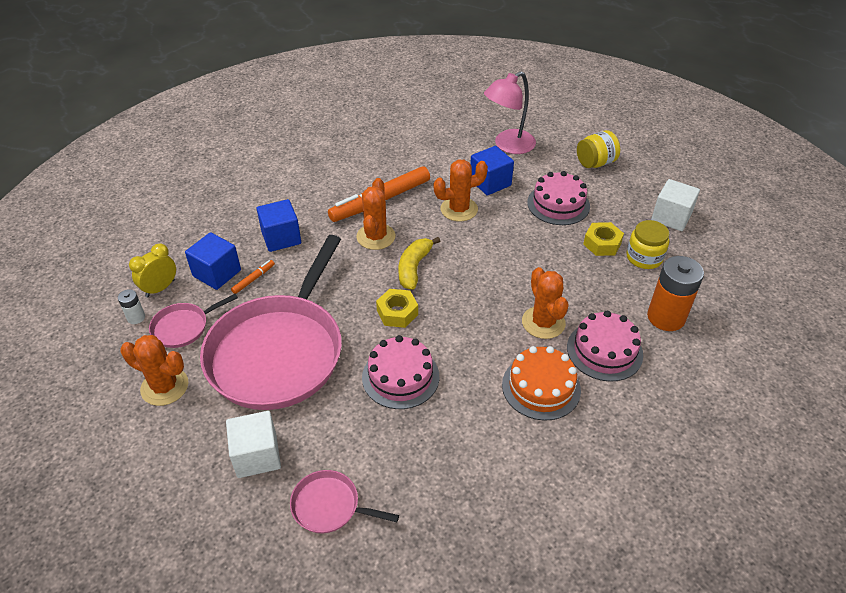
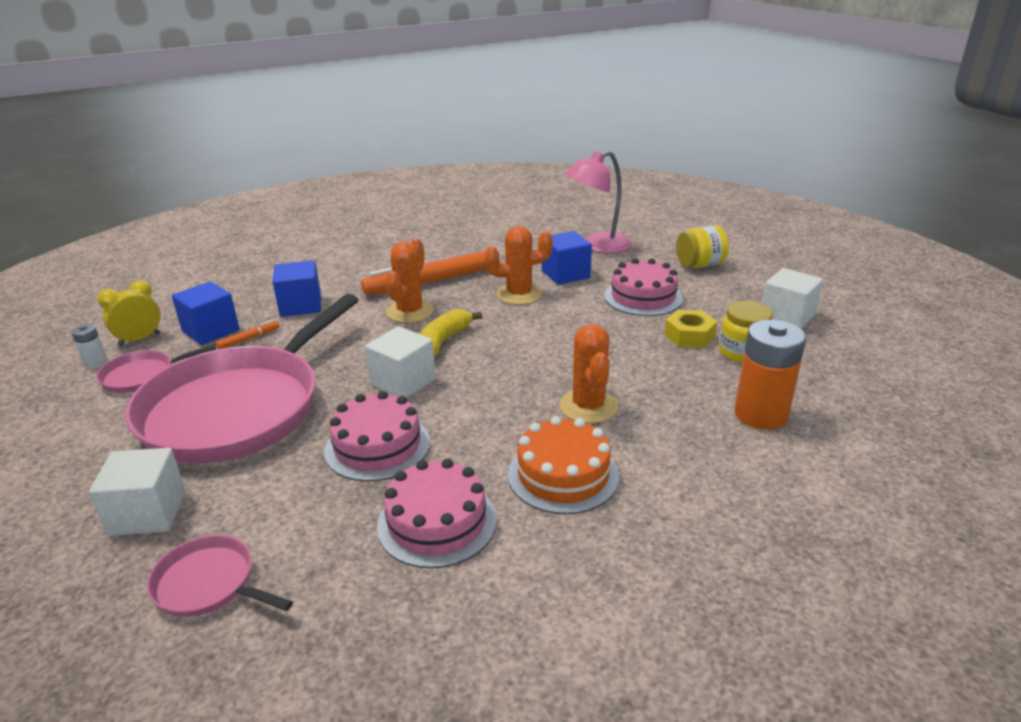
camera: 10 degrees right, 15 degrees down
(164, 387) = (83, 430): orange cactus -> none
(397, 313) = (403, 382): yellow nut -> white cube
(604, 351) = (665, 443): pink cake -> pink cake (437, 522)

